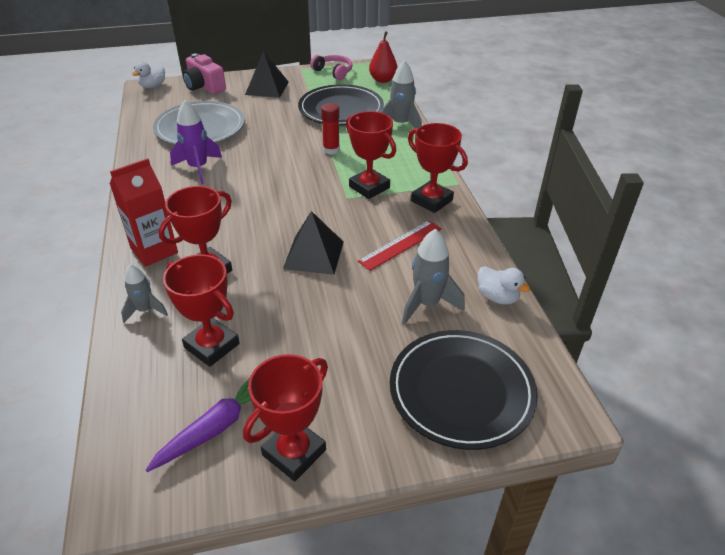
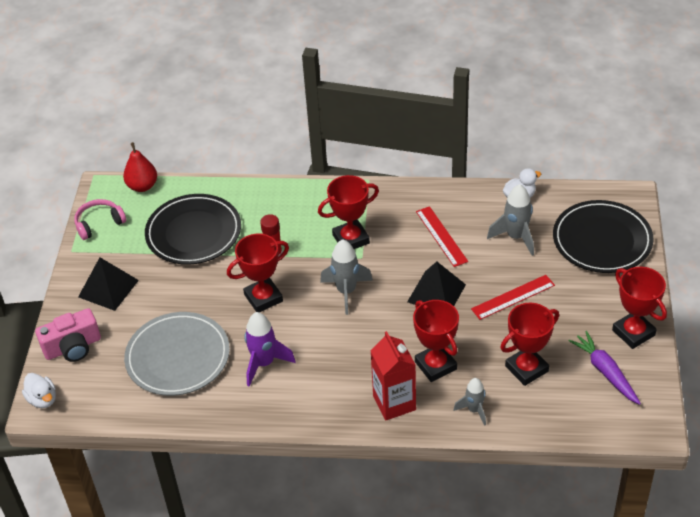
camera: 70 degrees left, 5 degrees up
(325, 316) = (513, 297): none -> red ruler
(401, 125) = (248, 193): grey rocket -> grey rocket (346, 291)
(431, 200) = (387, 203): red trophy -> red trophy (263, 298)

